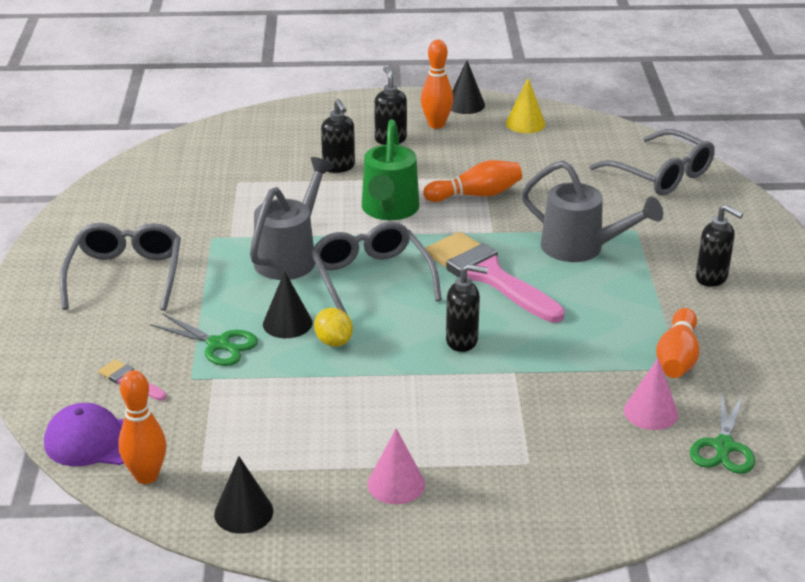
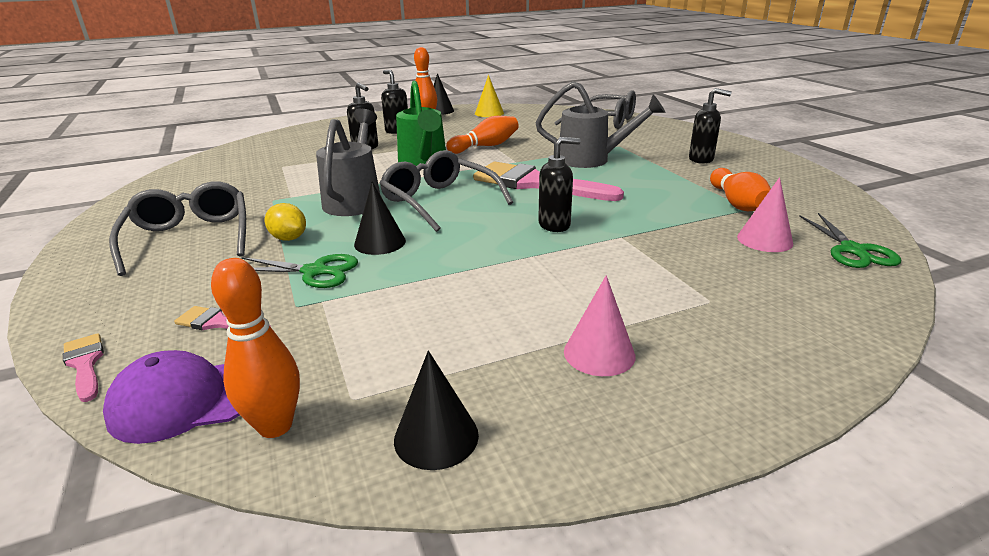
camera: 20 degrees left, 5 degrees down
(33, 393) = (85, 364): none -> pink brush
(333, 341) = (435, 247): yellow lemon -> yellow lemon (289, 238)

